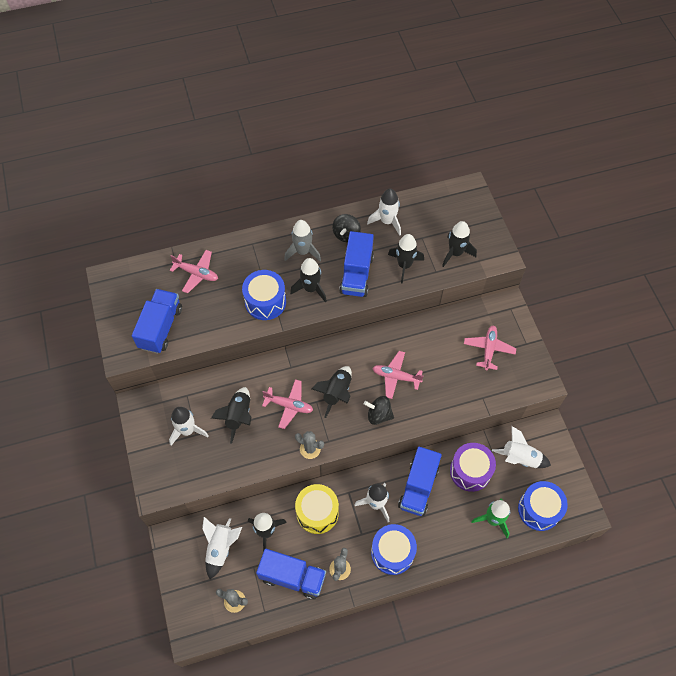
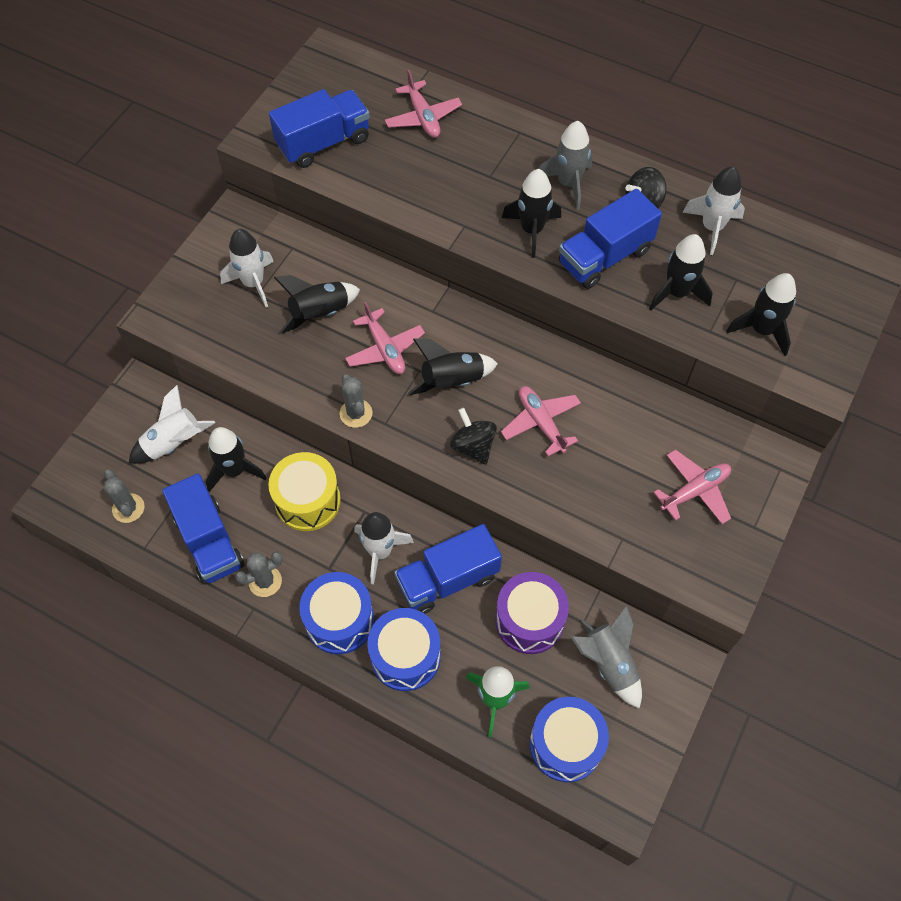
camera: 45 degrees right, 0 degrees up
(265, 302) = (464, 203): blue drum -> blue drum (405, 656)
(520, 458) = (609, 663): white rocket -> grey rocket

